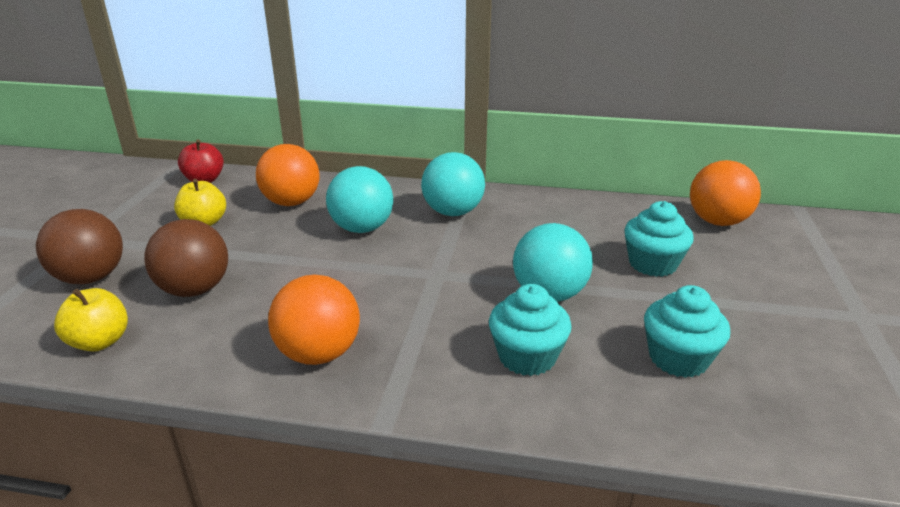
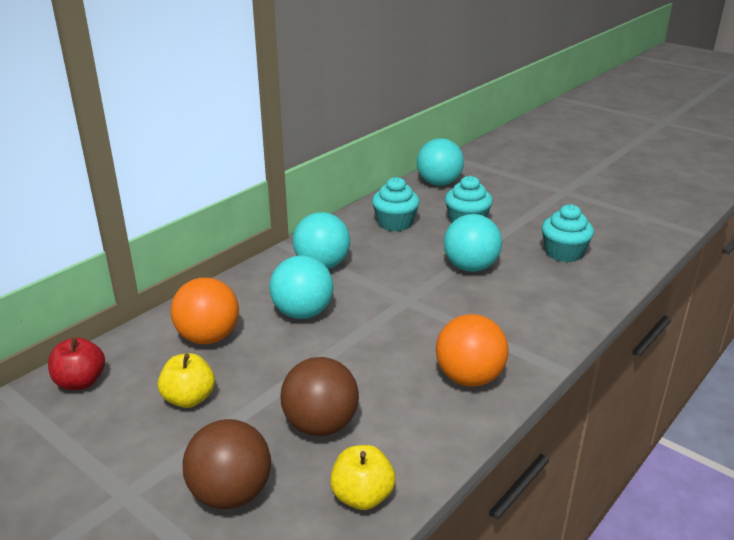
camera: 60 degrees left, 0 degrees up
(527, 357) = (530, 298): turquoise cupcake -> turquoise cupcake (395, 223)
(717, 222) = (439, 183): orange ball -> turquoise ball

